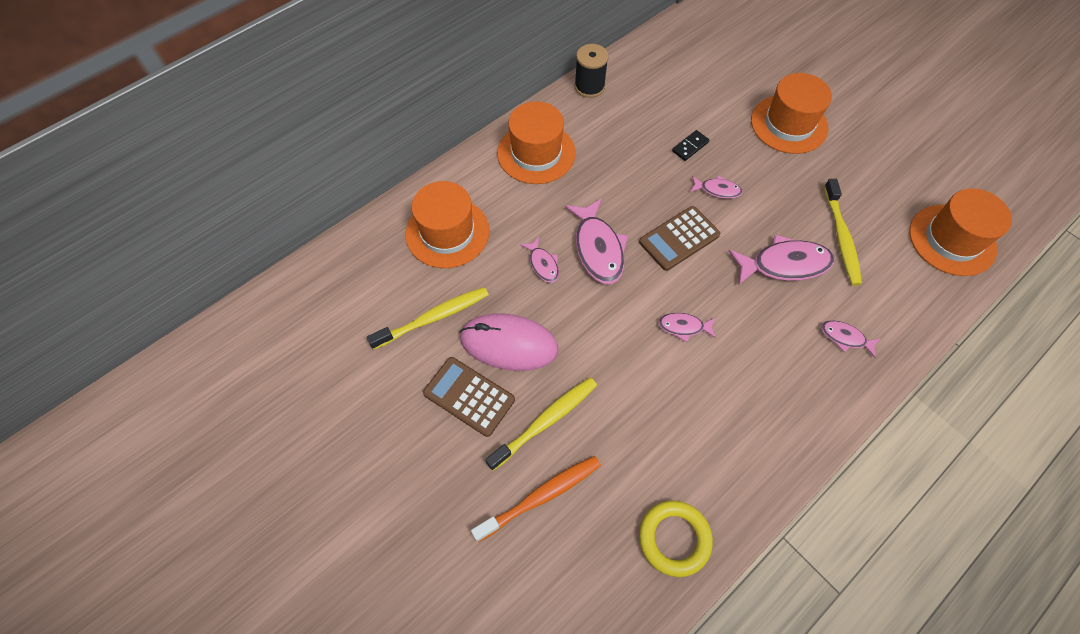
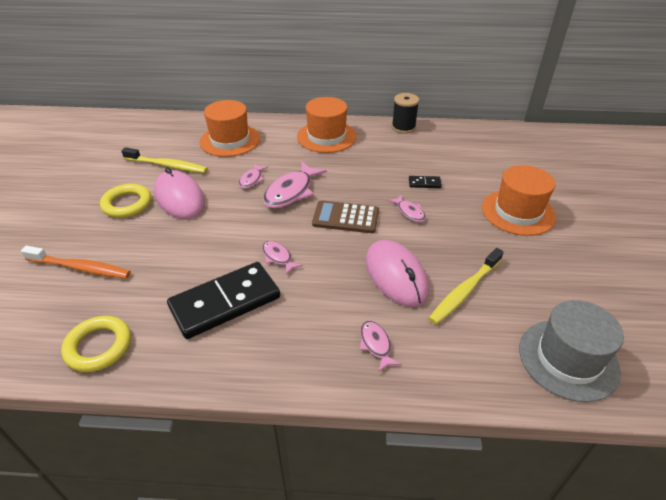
camera: 45 degrees right, 20 degrees down
(469, 396) = (127, 204): brown calculator -> yellow ring
(545, 421) = (138, 240): yellow toothbrush -> none
(705, 406) = (225, 302): none -> black domino
(784, 264) = (396, 275): pink fish -> pink mouse
(952, 240) = (568, 359): orange hat -> grey hat

